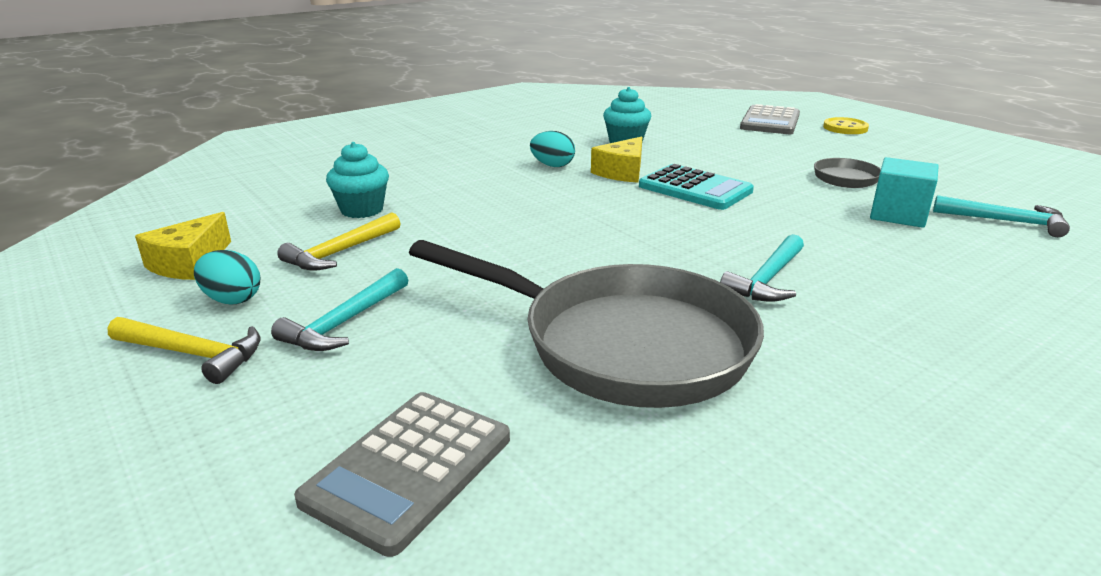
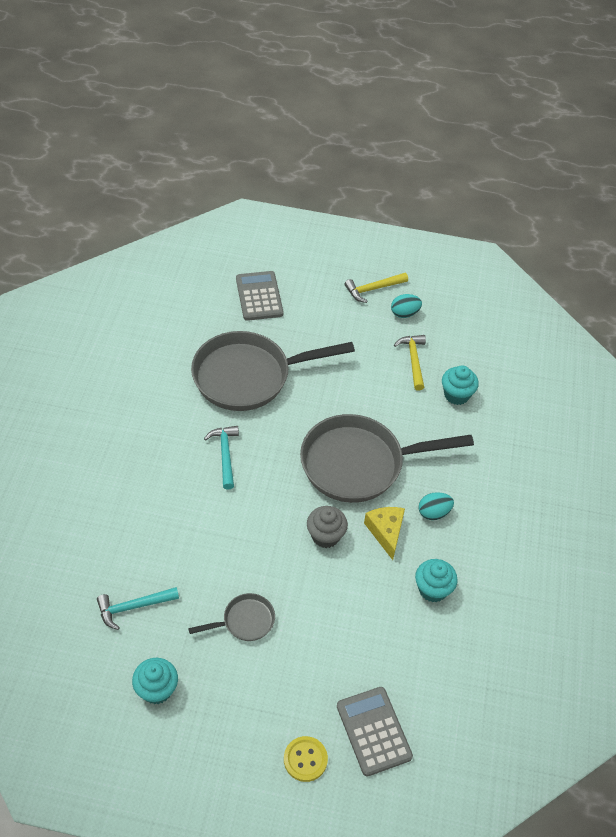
camera: 135 degrees right, 25 degrees up
(189, 263) = (455, 318): yellow cheese -> none
(345, 322) = (350, 328): turquoise hammer -> none
(579, 211) = (359, 464): none -> grey pan
(695, 189) = (325, 536): turquoise calculator -> grey cupcake
(898, 215) = (195, 575): turquoise cube -> none
(989, 179) = (157, 689): none -> turquoise cupcake

